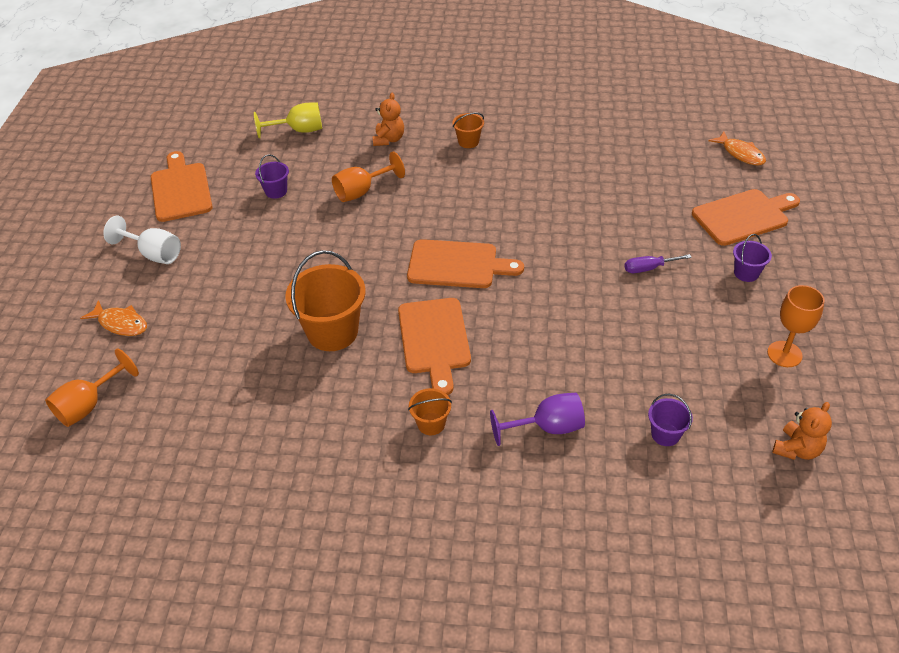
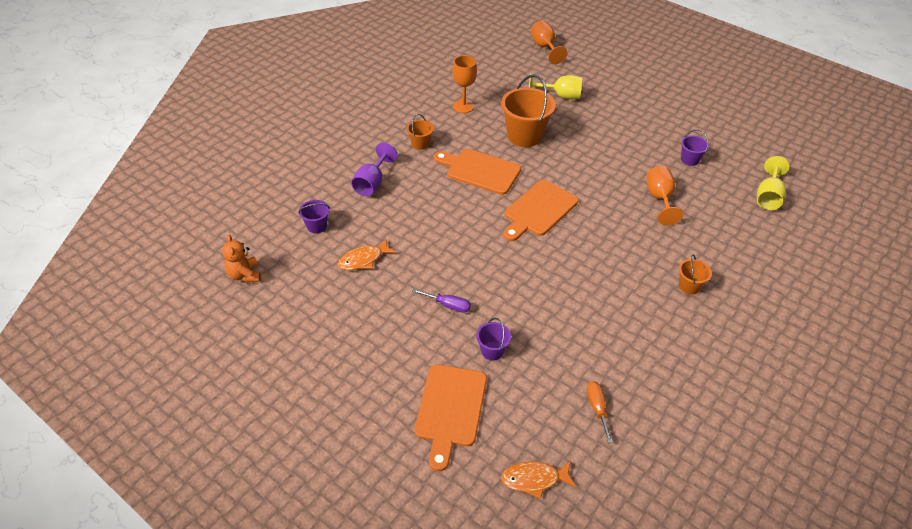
camera: 120 degrees right, 0 degrees up
(121, 323) = (600, 69): orange fish -> orange fish (363, 260)
(154, 254) = (656, 94): white goblet -> none
(180, 190) = (721, 120): orange cutting board -> none
(216, 335) = (560, 96): none -> yellow goblet
(389, 139) = (723, 240): orange teddy bear -> none
(648, 147) = (597, 408): none -> orange screwdriver
(648, 268) = (448, 305): purple screwdriver -> purple screwdriver turned 90 degrees clockwise
(746, 273) = (391, 360): purple bucket -> purple bucket (492, 351)
(784, 354) = (306, 324): orange goblet -> orange goblet (463, 106)

